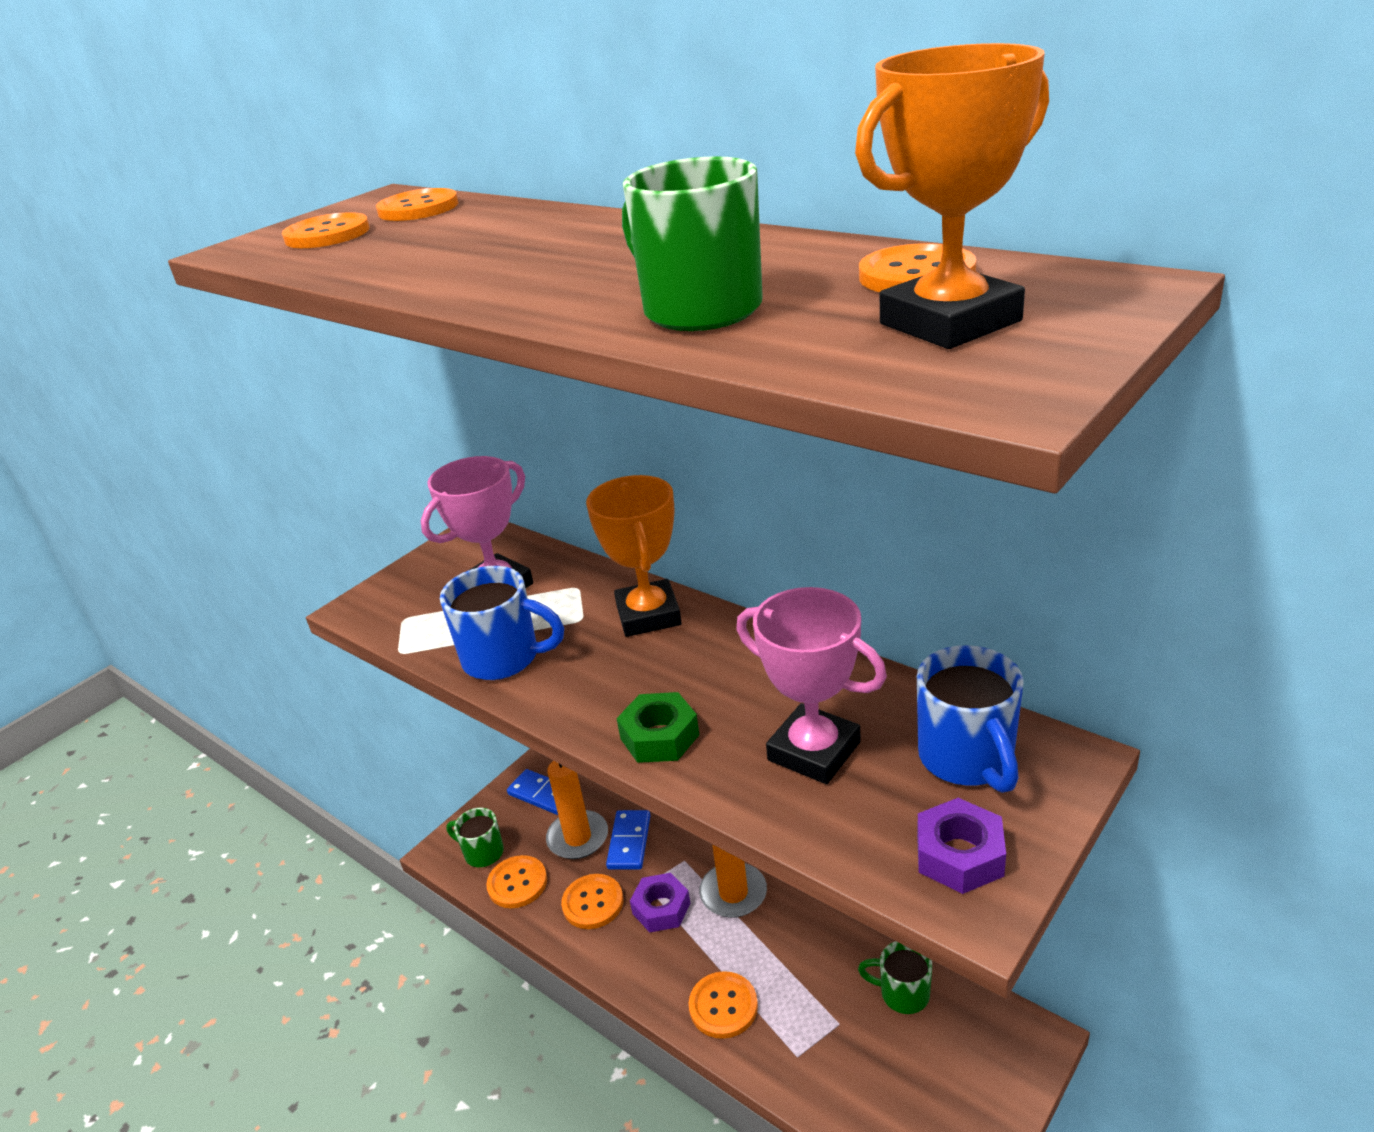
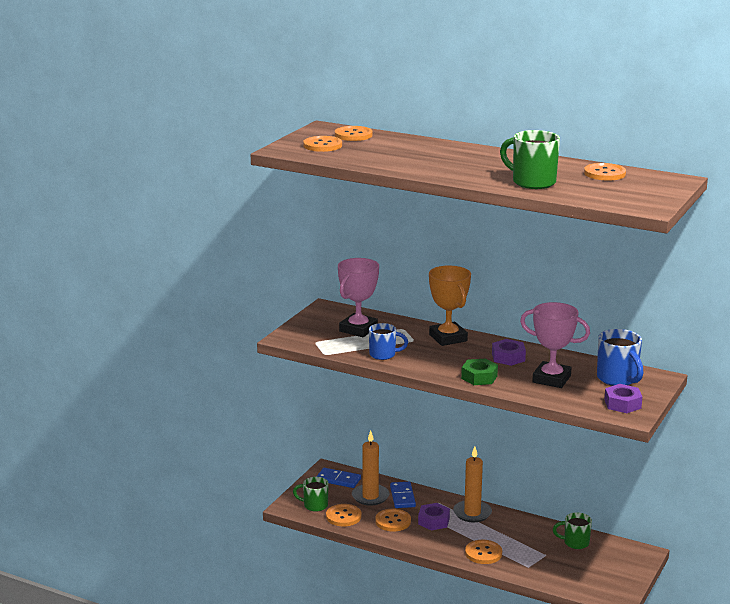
camera: 15 degrees left, 10 degrees down
(504, 658) = (383, 355): blue mug -> blue mug, size x0.67
(744, 676) = (508, 357): none -> purple nut
(950, 322) = (623, 189): orange trophy -> none

